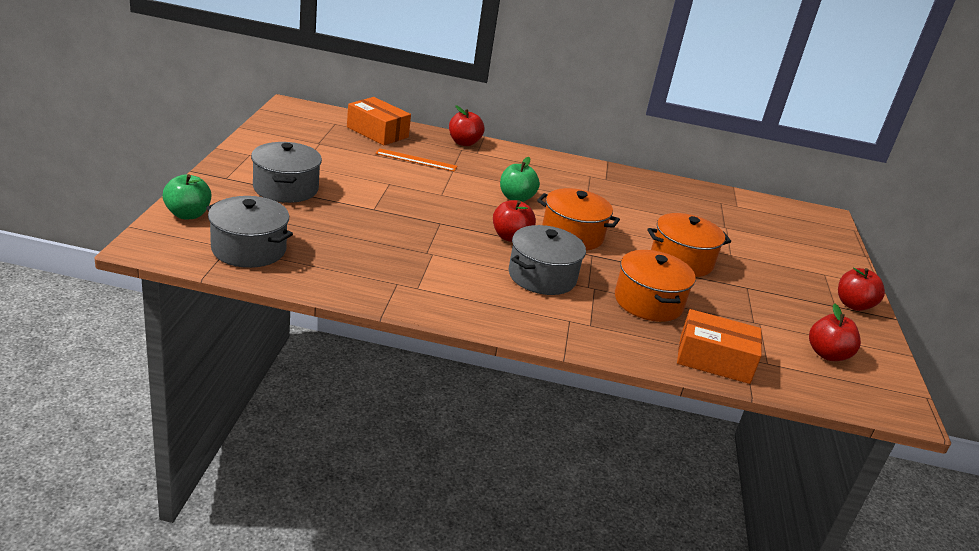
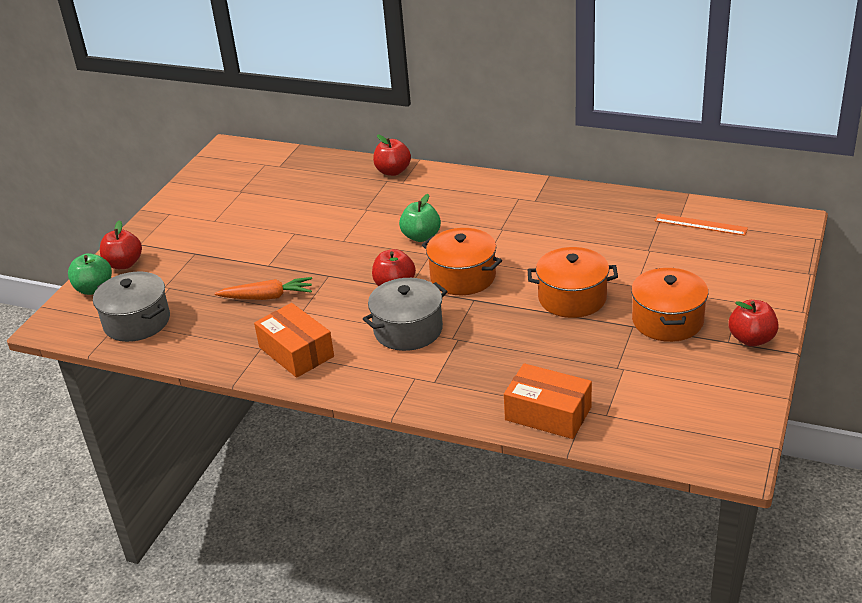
camera: 20 degrees right, 5 degrees up
(285, 188) = (191, 250): grey pot -> none
(377, 132) = (305, 169): orange box -> orange box (296, 352)
(385, 237) = (267, 297): none -> orange carrot
(416, 160) = (333, 200): orange ruler -> orange ruler (700, 224)
(648, 302) = (509, 351): orange pot -> orange pot (667, 321)
(827, 354) = (682, 401): red apple -> red apple (124, 264)

